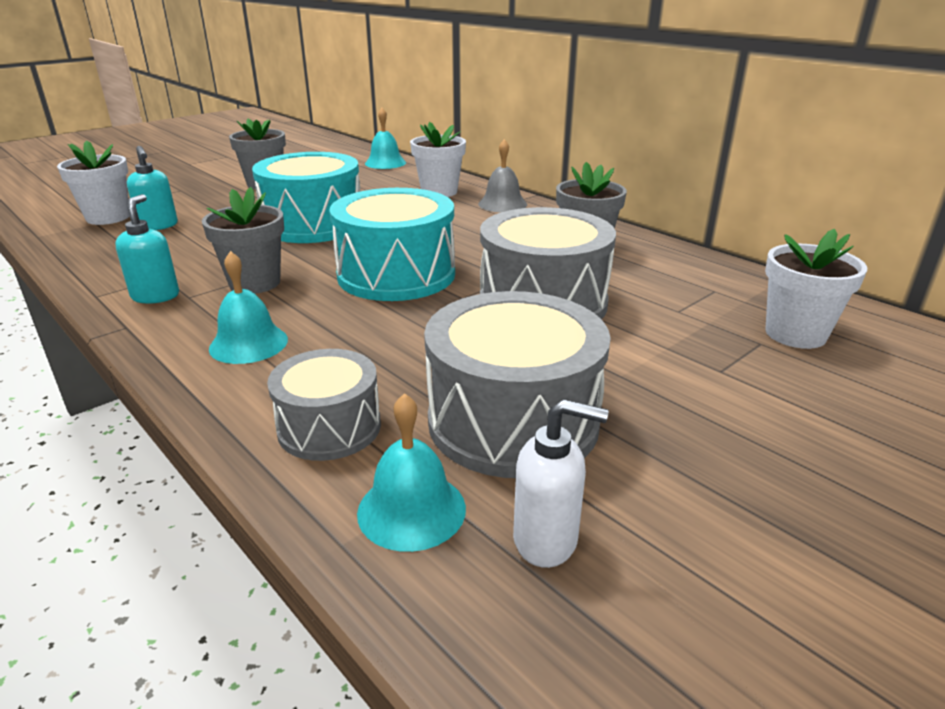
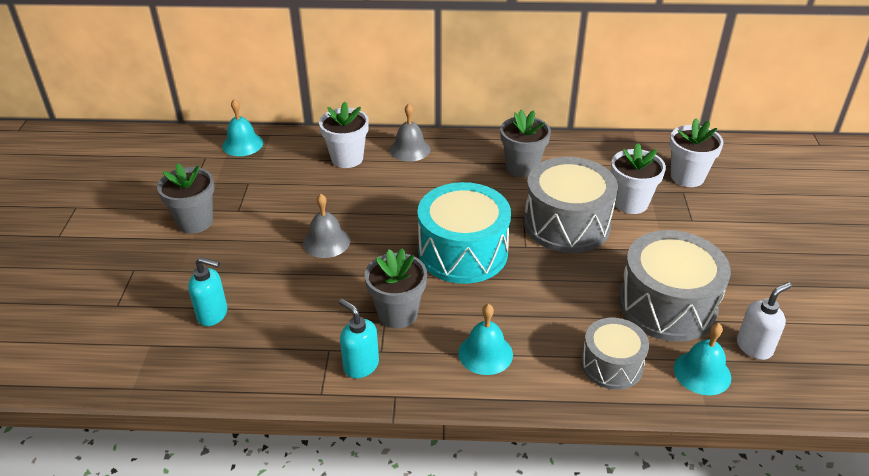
camera: 45 degrees left, 10 degrees up
(108, 217) = (146, 334): white flower pot -> white flower pot (630, 203)
(313, 224) = (326, 242): turquoise drum -> grey bell

